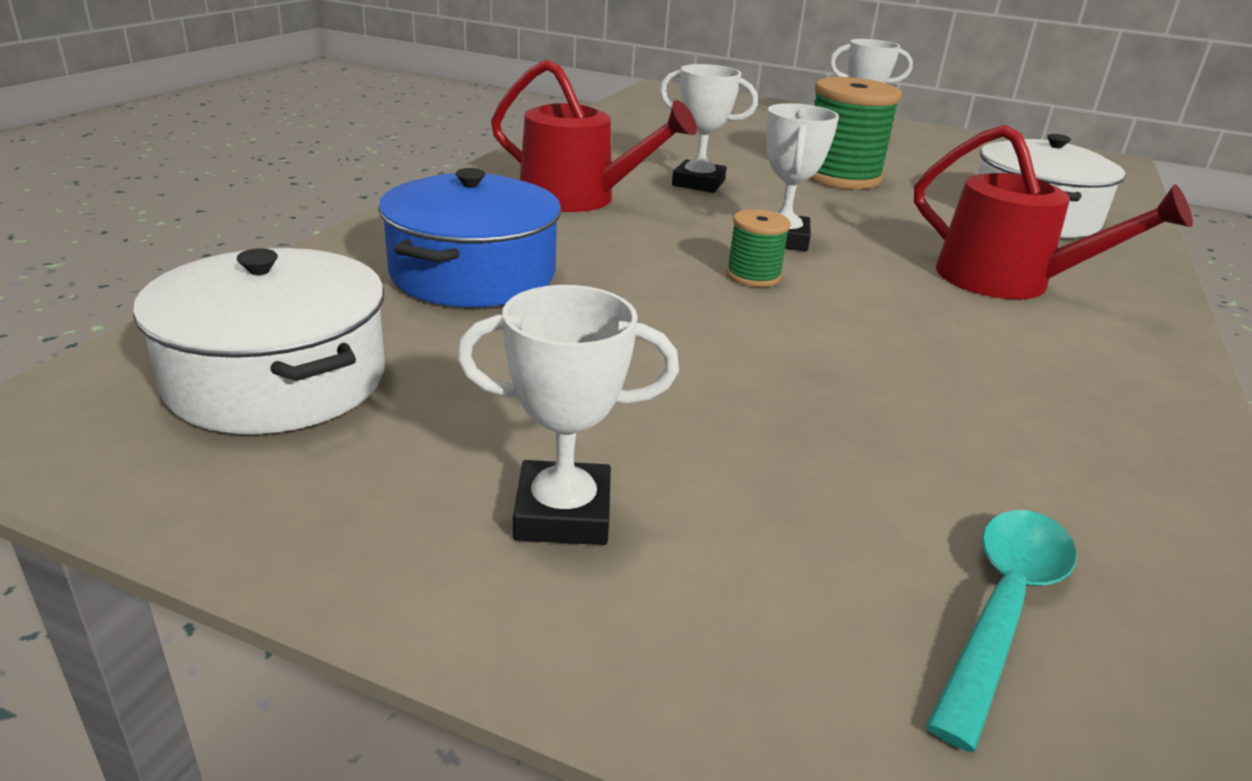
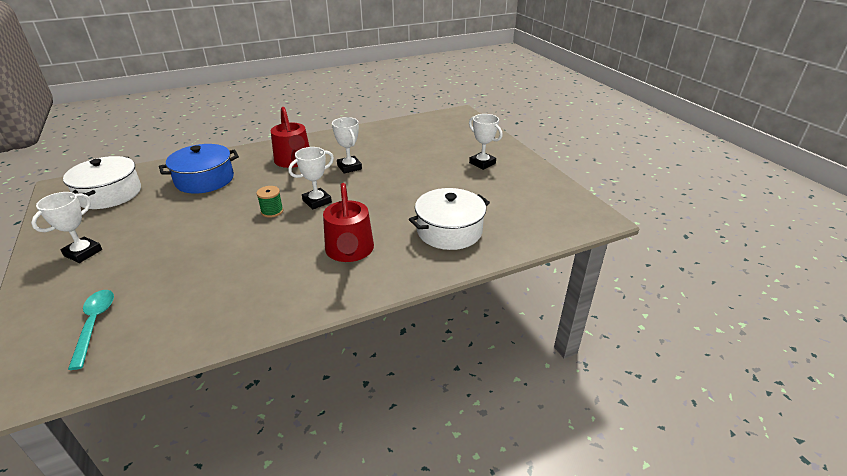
camera: 45 degrees right, 5 degrees up
(563, 513) = (83, 253): white trophy -> white trophy turned 75 degrees clockwise
(840, 176) = (415, 182): green spool -> none
(1003, 609) = (95, 324): turquoise spoon -> turquoise spoon turned 90 degrees counterclockwise

